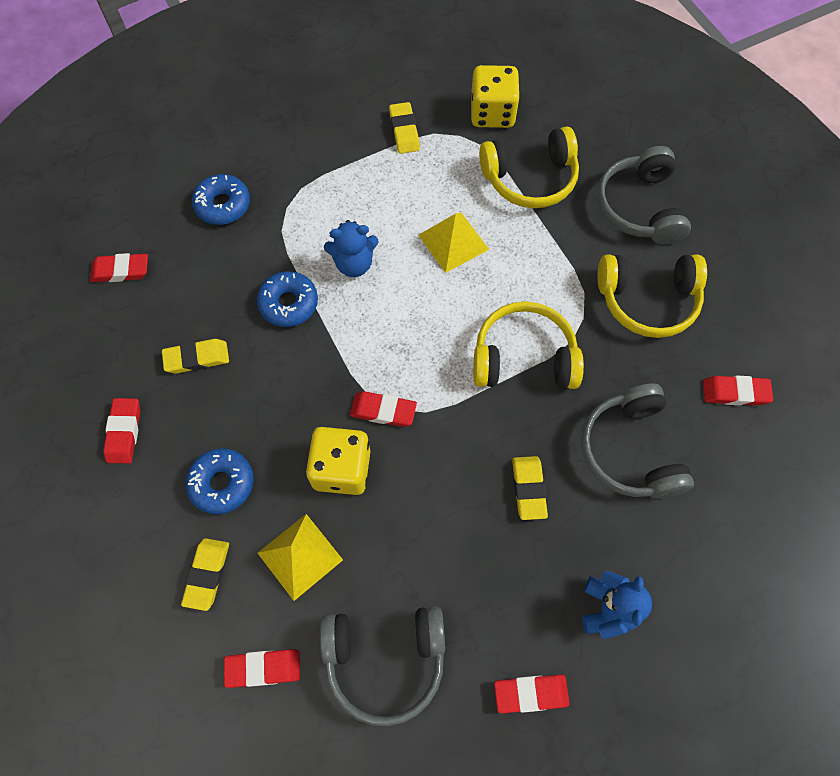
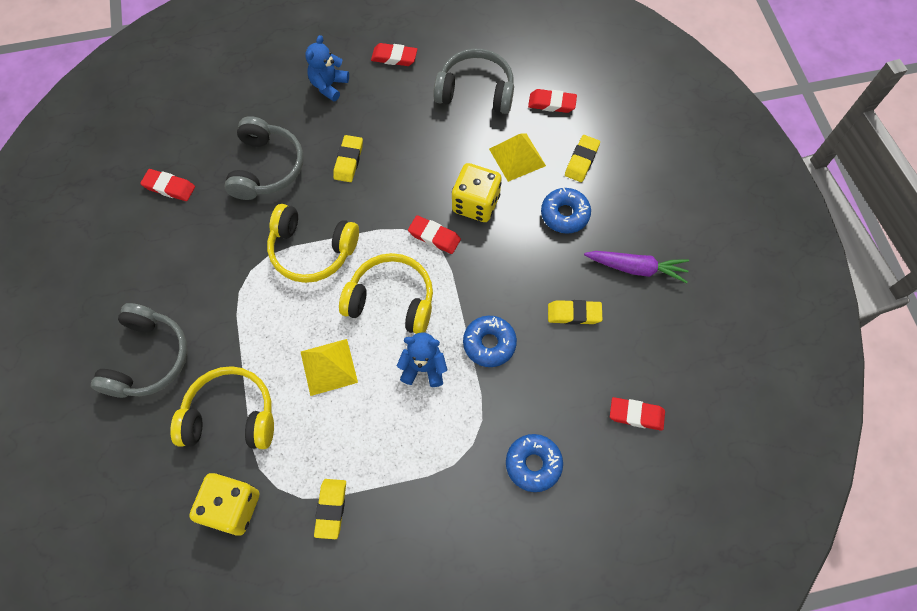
camera: 165 degrees left, 0 degrees up
(124, 432) = (636, 268): red eraser -> purple carrot
(647, 300) = (191, 272): yellow headphones -> yellow headphones (391, 300)

